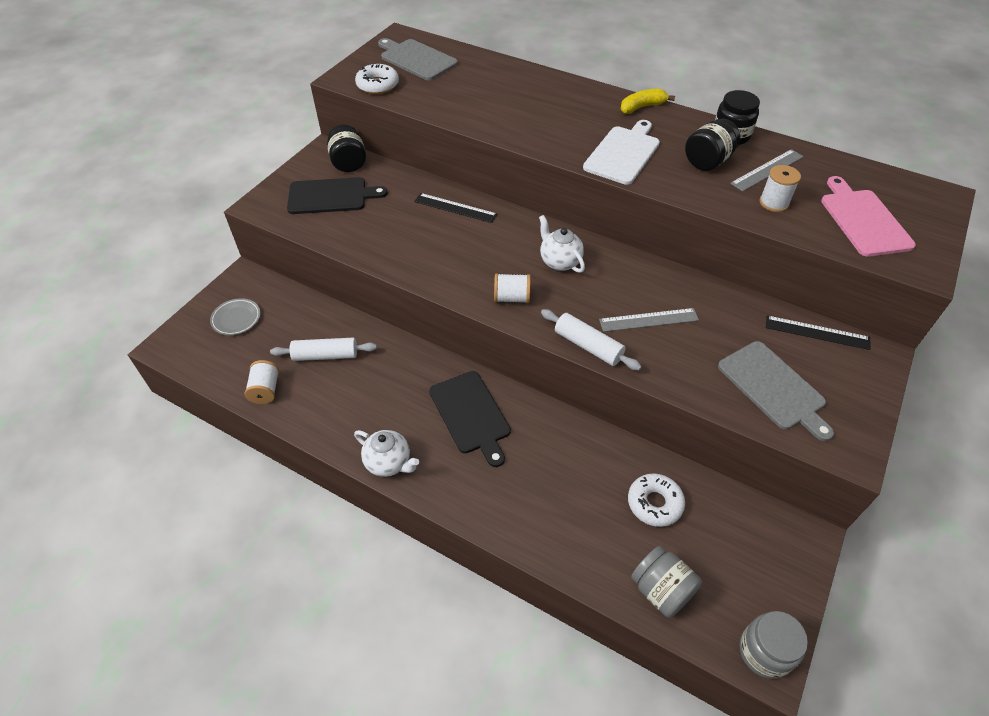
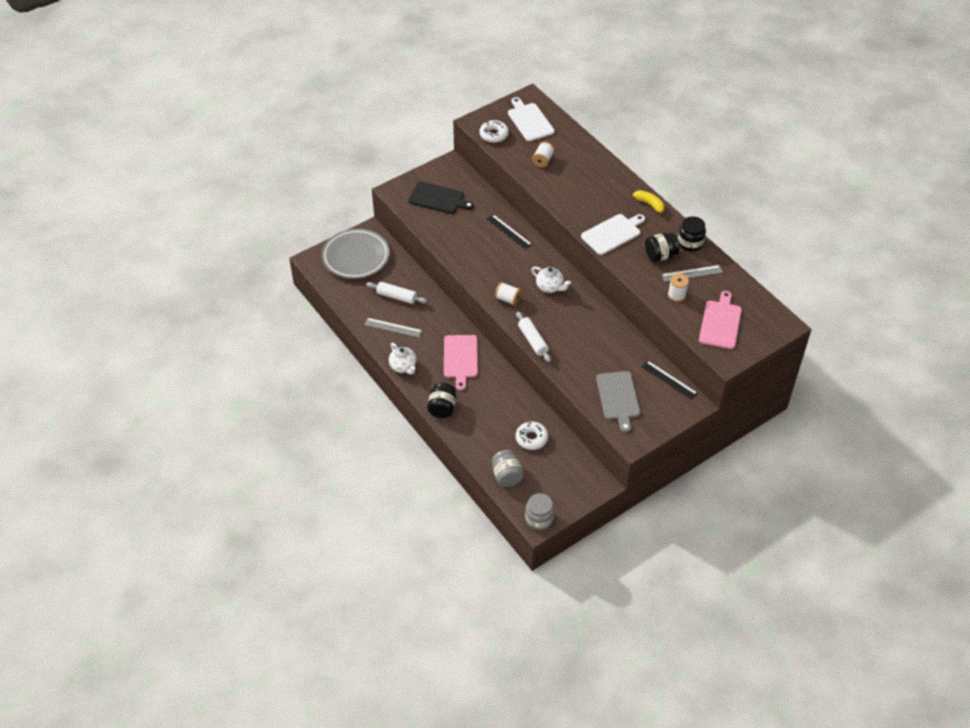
camera: 25 degrees right, 0 degrees up
(236, 319) = (356, 257): grey plate -> grey plate, size x2.17
(265, 390) = (355, 305): white spool -> white spool (543, 160)
(348, 163) = (460, 178): black jar -> black jar (442, 408)
(416, 59) = (529, 121): grey cutting board -> white cutting board
(471, 415) = (460, 358): black cutting board -> pink cutting board
(559, 261) = (550, 287): white teapot -> white teapot turned 135 degrees clockwise
(642, 107) = (650, 204): yellow banana -> yellow banana turned 45 degrees clockwise
(648, 320) = (577, 339): grey ruler -> grey ruler (393, 328)

